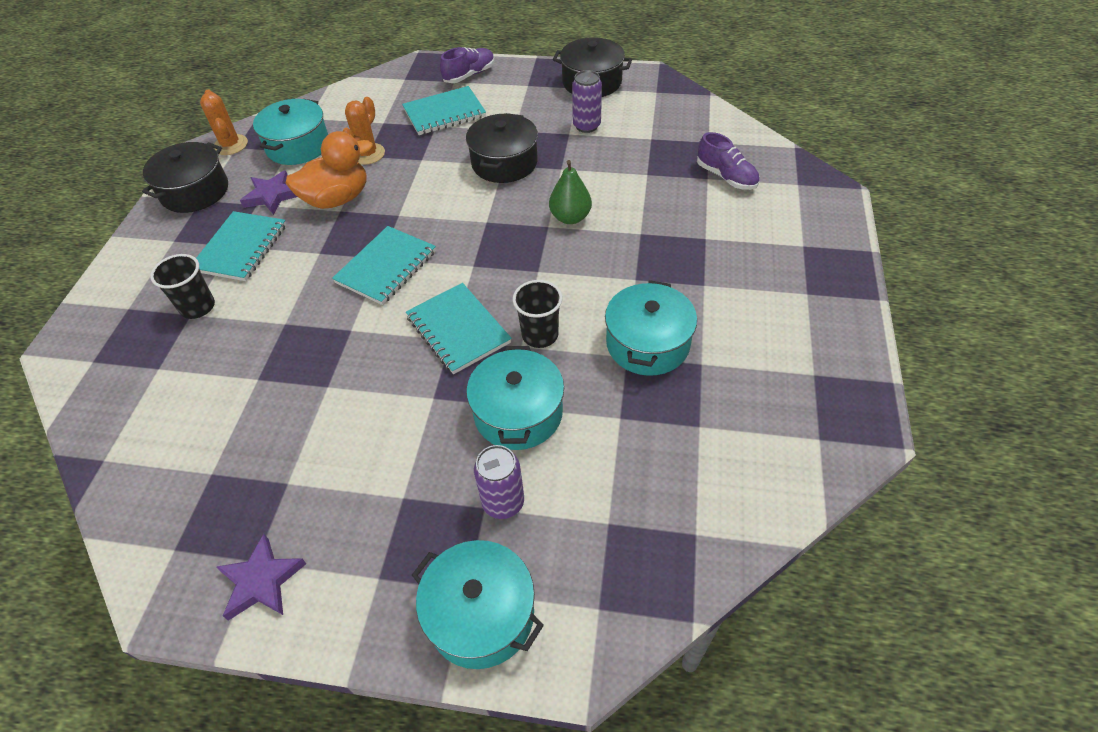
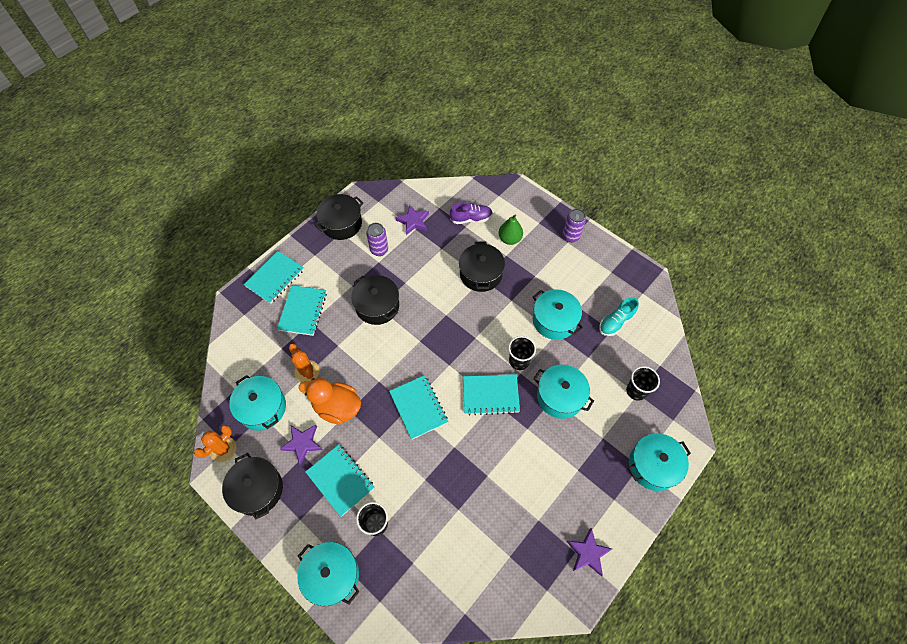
camera: 60 degrees left, 10 degrees up
(112, 301) = (332, 575): none -> turquoise pot
(230, 145) = (223, 449): orange cactus -> orange cactus turned 60 degrees counterclockwise
(337, 199) = (337, 407): orange duck -> orange duck turned 75 degrees counterclockwise
(469, 75) = (275, 278): purple shoe -> turquoise notebook
(503, 502) = (605, 429): purple can -> purple can (571, 236)
(570, 217) = (447, 301): green pear -> green pear (509, 239)
(612, 518) = (636, 391): none -> black cup
(646, 228) = (481, 274): none -> black pot
(660, 131) = (413, 221): none -> purple star
(722, 426) = (616, 322): none -> turquoise shoe

